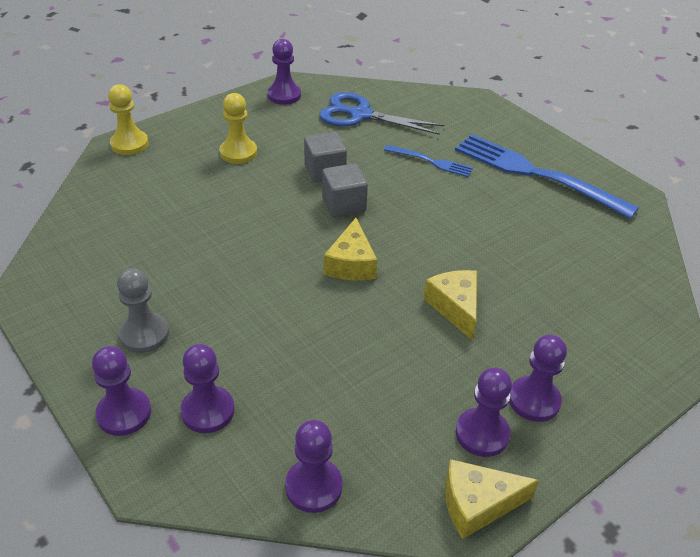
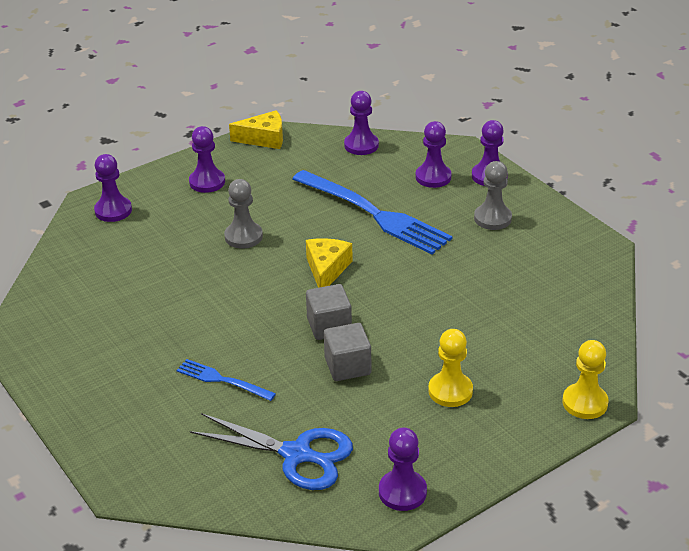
camera: 175 degrees left, 5 degrees down
(455, 307) = (243, 236): yellow cheese -> grey pawn
(482, 434) = (250, 166): purple pawn -> purple pawn (113, 210)
(535, 174) = (108, 364): blue fork -> blue fork (375, 214)

